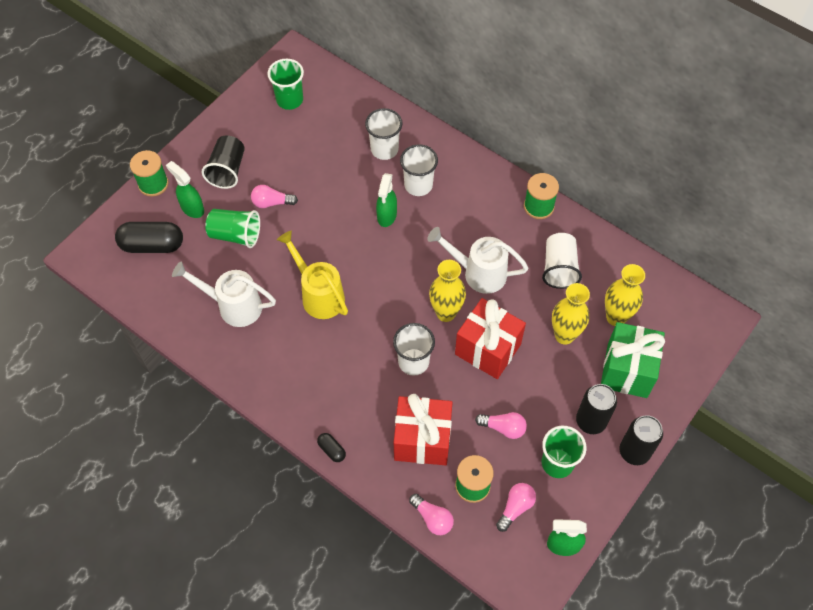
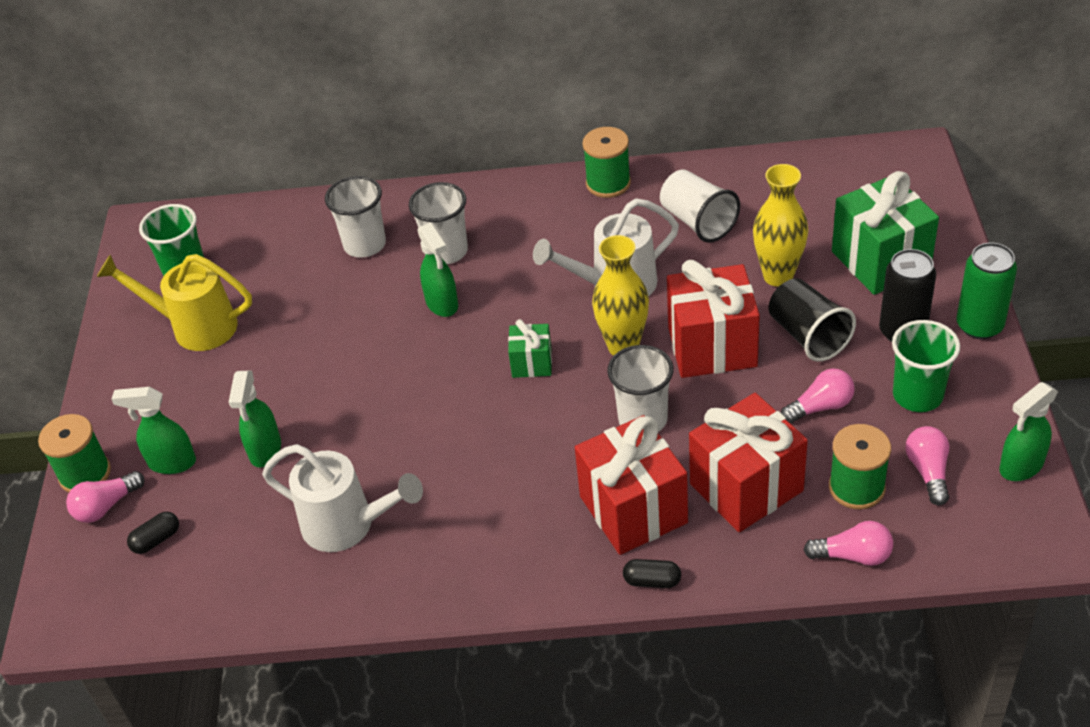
camera: 35 degrees left, 15 degrees down
(152, 245) = (156, 540): black capsule -> black capsule, size x0.48
(227, 170) = (178, 392): black cup -> black cup (808, 336)
(233, 306) = (347, 525): white watering can -> white watering can turned 135 degrees counterclockwise
(235, 235) = (265, 450): green cup -> green spray bottle
(272, 202) = (278, 386): pink light bulb -> pink light bulb (106, 506)
(319, 295) = (448, 436): yellow watering can -> yellow watering can (195, 327)
(360, 406) = (633, 509): none -> red gift
(394, 286) = (532, 363): none -> green gift
(616, 317) = (810, 223): yellow vase -> none
(634, 451) = (979, 326): black can -> green can

